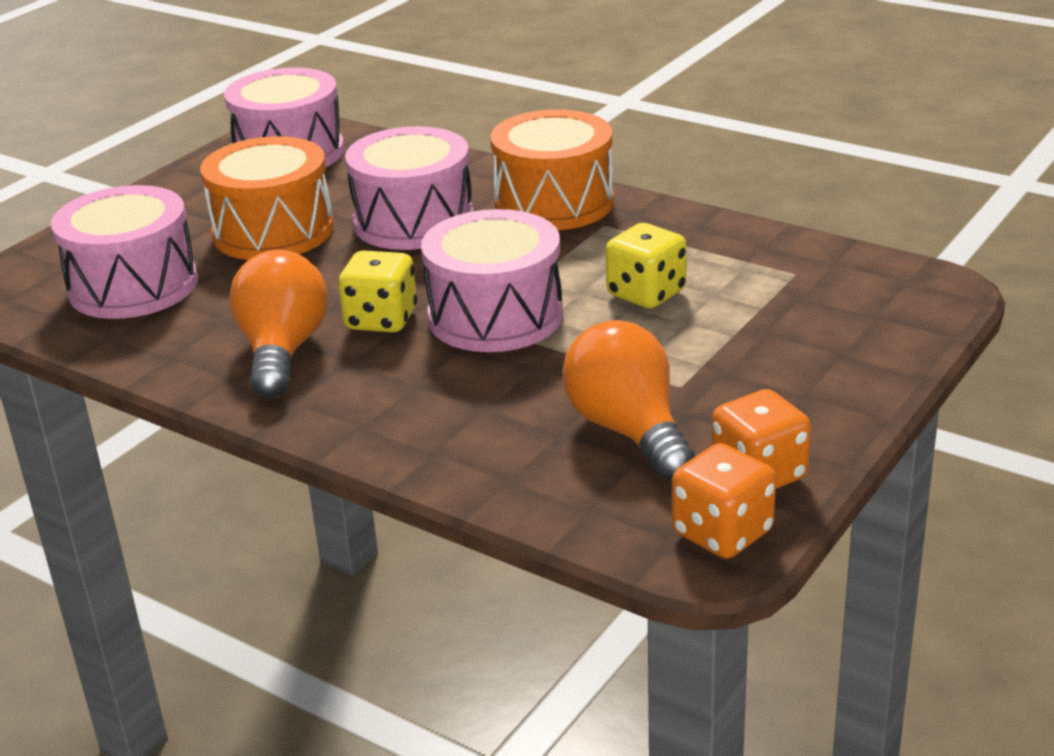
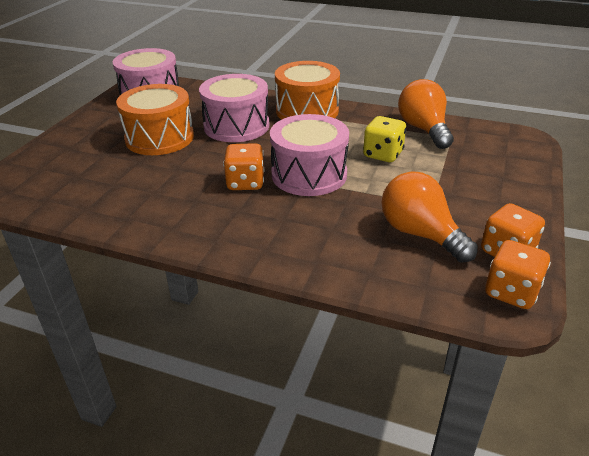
camera: 15 degrees left, 5 degrees up
(133, 286) = (87, 177): pink drum -> none
(282, 351) = (196, 207): orange light bulb -> orange light bulb (424, 129)
(381, 320) = (245, 183): yellow dice -> orange dice

